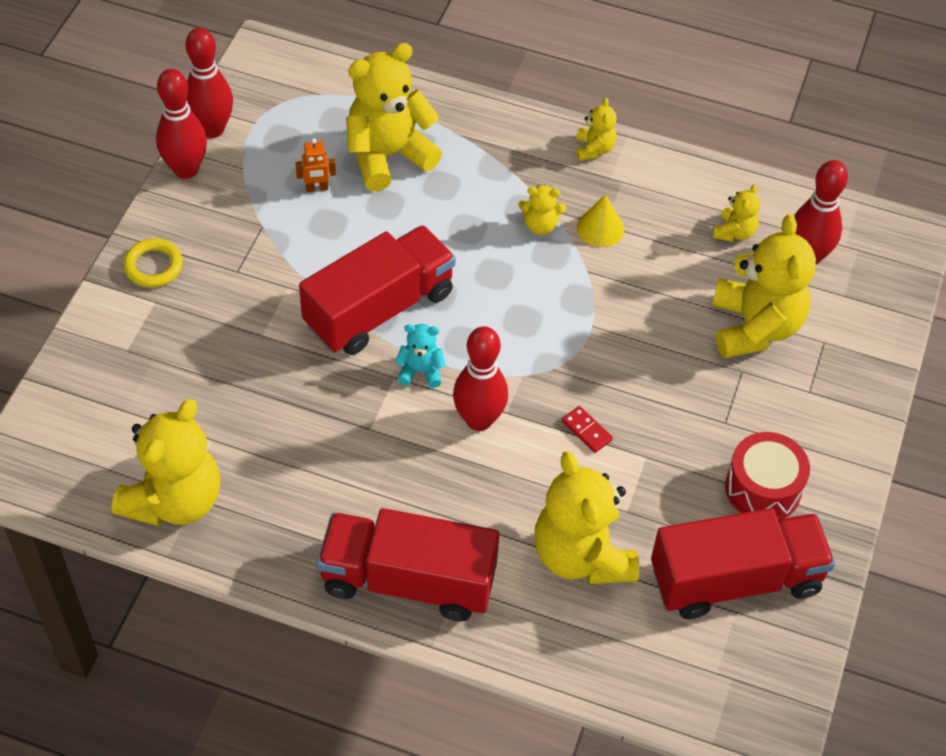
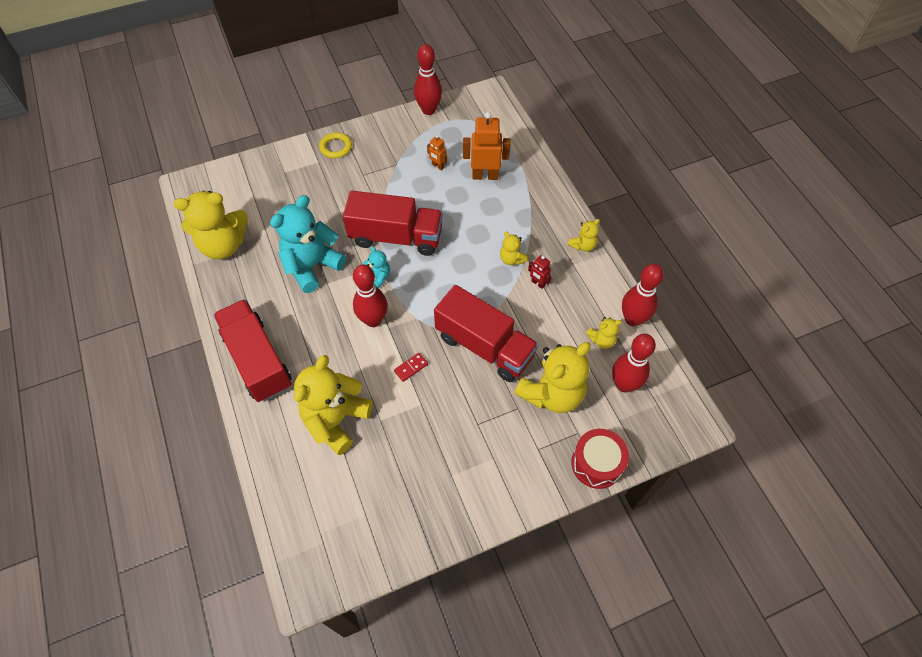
camera: 50 degrees right, 5 degrees up
(186, 169) = (397, 118): red bowling pin -> red bowling pin (632, 319)
(324, 425) = (312, 266): none -> turquoise teddy bear
(388, 156) = (485, 175): yellow teddy bear -> orange robot
(586, 431) = (411, 367): red domino -> red domino turned 45 degrees clockwise
(600, 228) = (538, 283): yellow cone -> red robot
(735, 580) = (385, 500): red truck -> red truck (484, 346)
(763, 488) = (454, 472): red drum -> red drum (596, 463)

